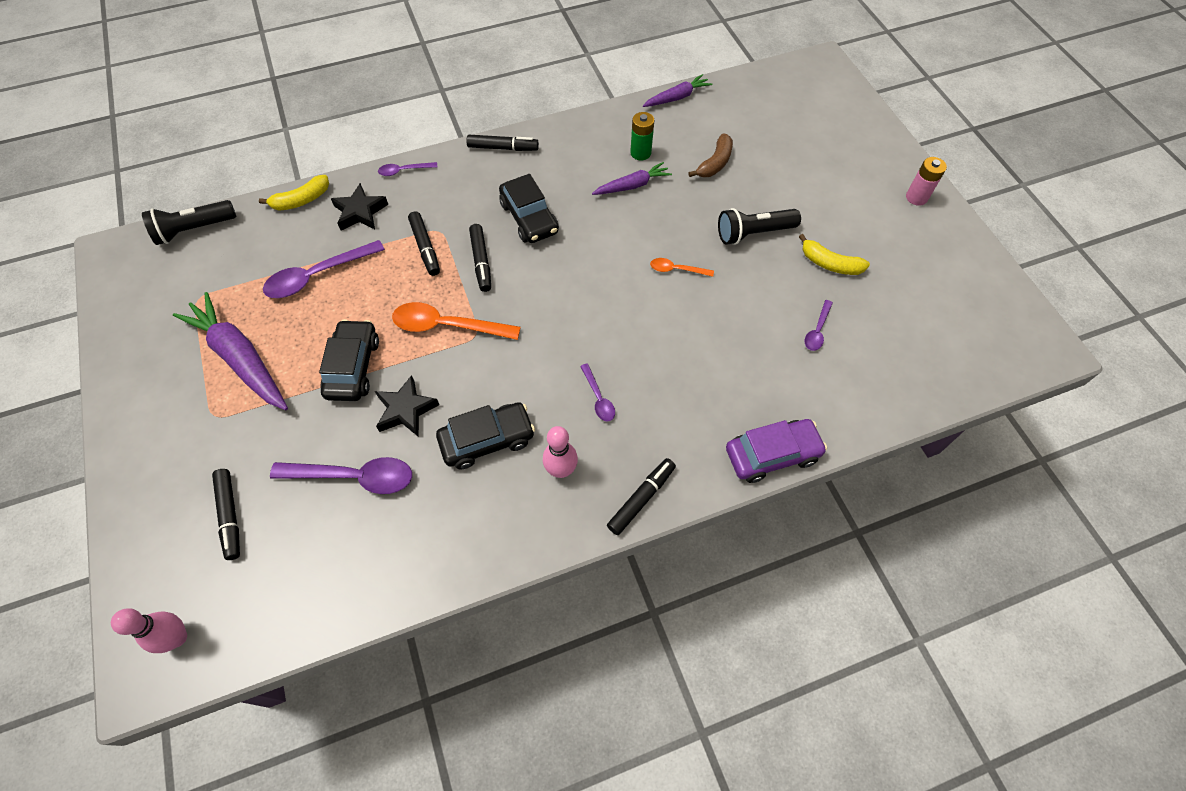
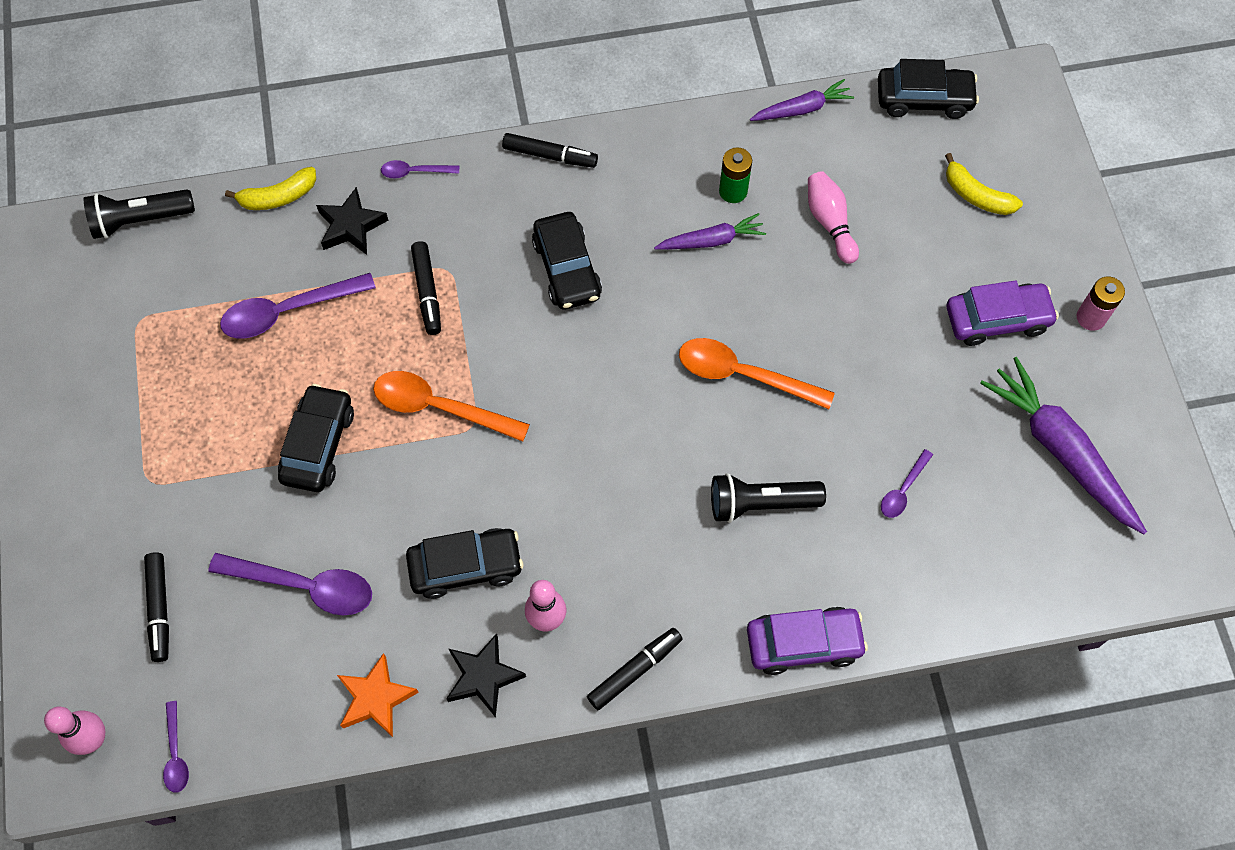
camera: 10 degrees right, 5 degrees up
(240, 358) = (185, 410): purple carrot -> purple carrot (1060, 450)
(406, 410) = (374, 511): black star -> black star (483, 677)
(427, 558) = (376, 698): none -> orange star
(481, 262) = (495, 323): black marker -> none
(598, 398) = (608, 535): purple spoon -> purple spoon (176, 754)
(676, 269) = (742, 374): orange spoon -> orange spoon, size x1.92
(715, 163) = (830, 223): brown banana -> pink bowling pin
(753, 233) = (856, 337): black flashlight -> black flashlight (760, 503)
(759, 81) = (924, 99): none -> black car
(829, 263) = (945, 398): yellow banana -> yellow banana (976, 195)
(851, 208) = (997, 319): none -> purple car

